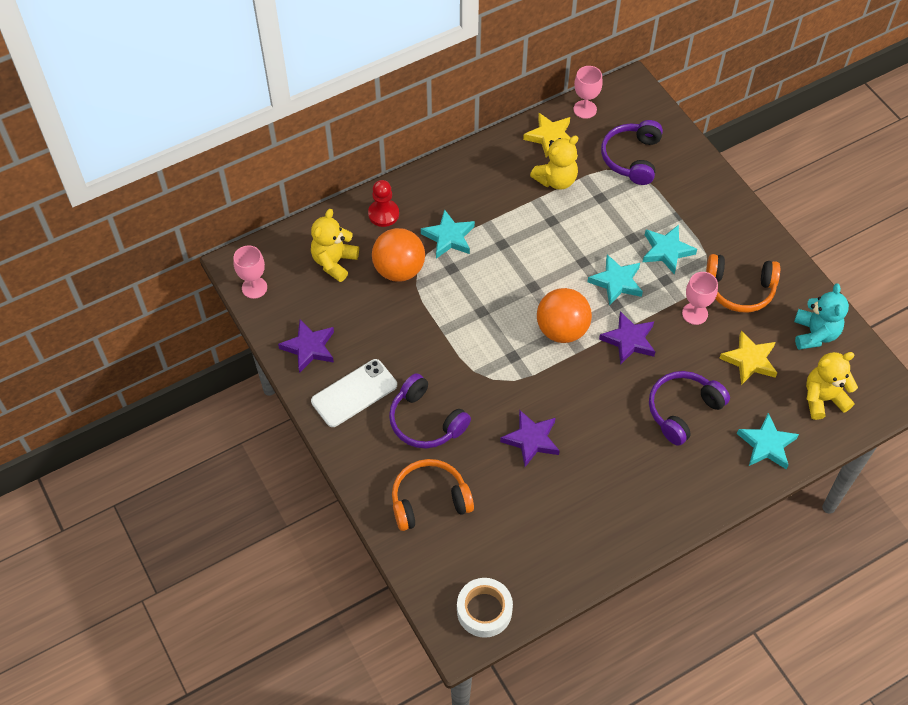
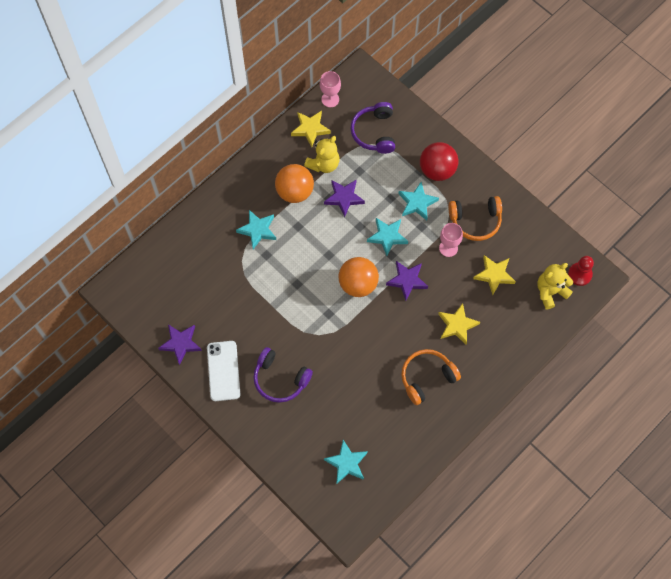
camera: 15 degrees left, 10 degrees up
(254, 288) = (126, 306): pink goblet -> none
(334, 262) = (179, 271): yellow teddy bear -> none
(354, 393) = (223, 371): white phone -> white phone turned 45 degrees counterclockwise
(383, 214) = (204, 223): red pawn -> red pawn (579, 274)
(399, 270) = (228, 265): orange ball -> orange ball (295, 192)
(429, 500) = (299, 438): orange headphones -> orange headphones (427, 378)
(484, 610) = (357, 507): white tape -> none
(531, 440) = (358, 374): purple star -> purple star (344, 198)
(683, 410) = (457, 325): purple headphones -> yellow star
(703, 218) = (437, 170): none -> red ball
(766, 445) = (519, 336): turquoise star -> turquoise star (346, 463)
(814, 334) = (534, 243): turquoise teddy bear -> none

